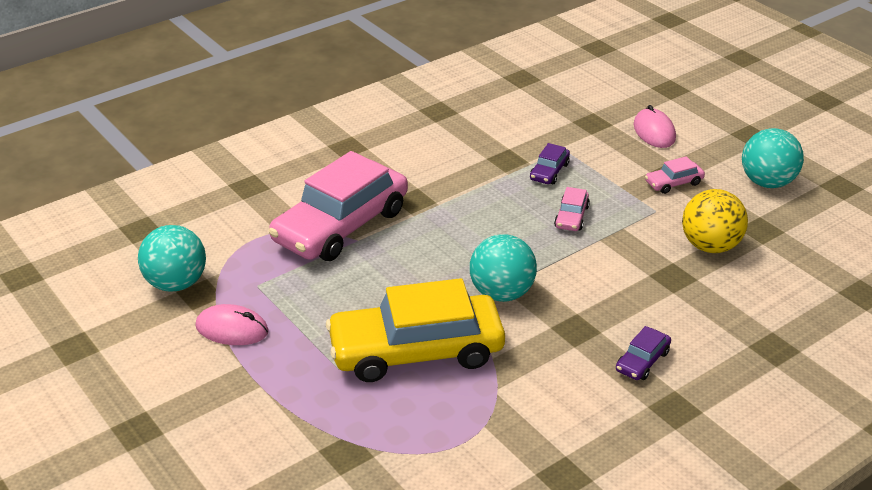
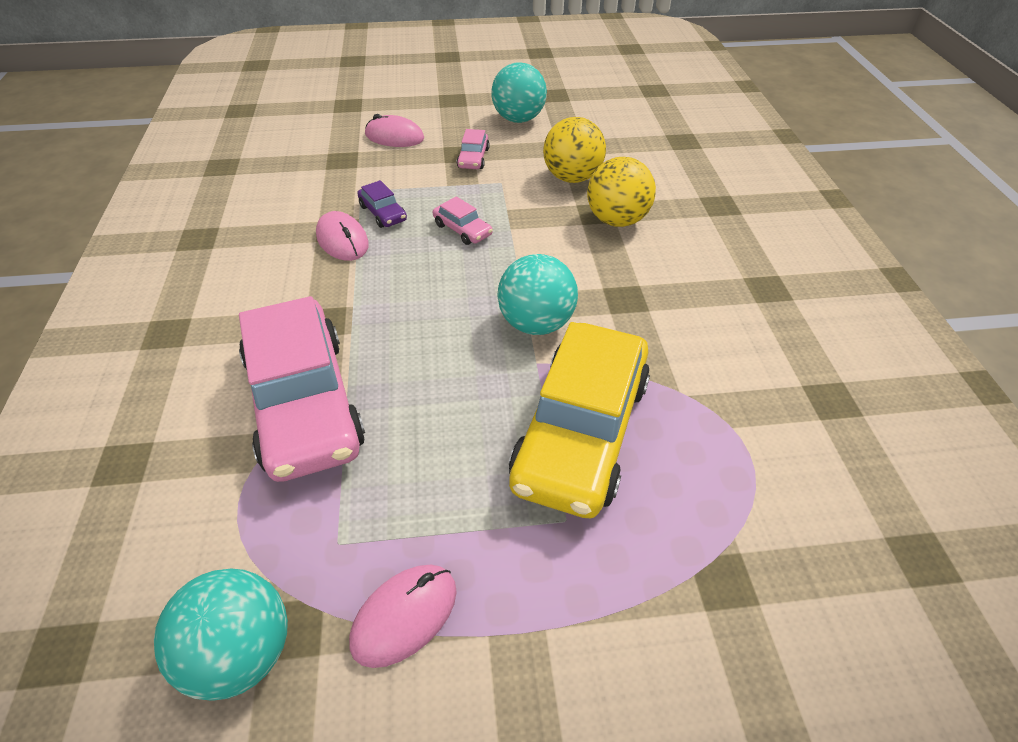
camera: 60 degrees left, 10 degrees up
(499, 168) = (342, 240): none -> pink mouse
(642, 361) = (695, 278): purple car -> none
(675, 292) = (616, 220): none -> yellow ball

